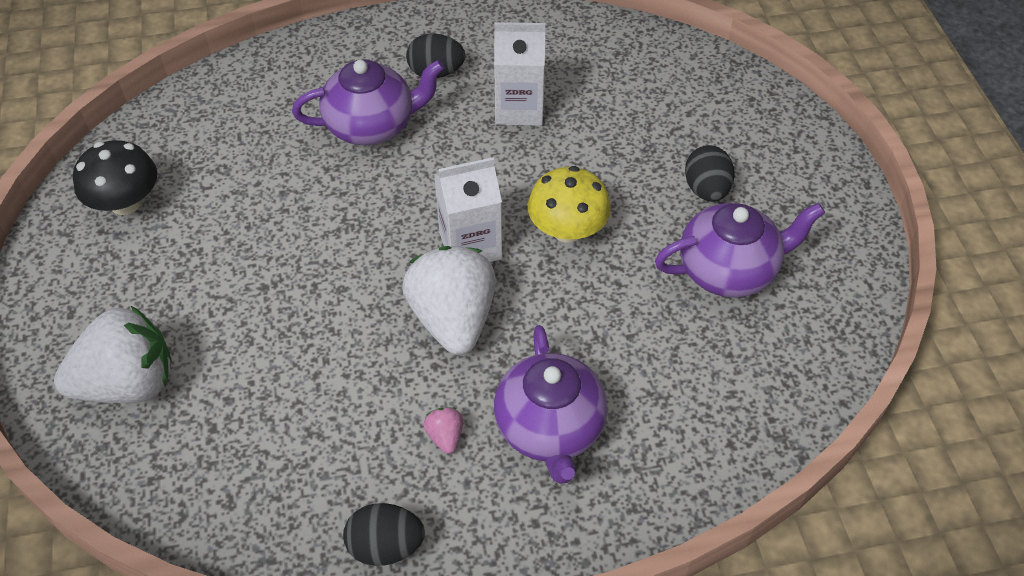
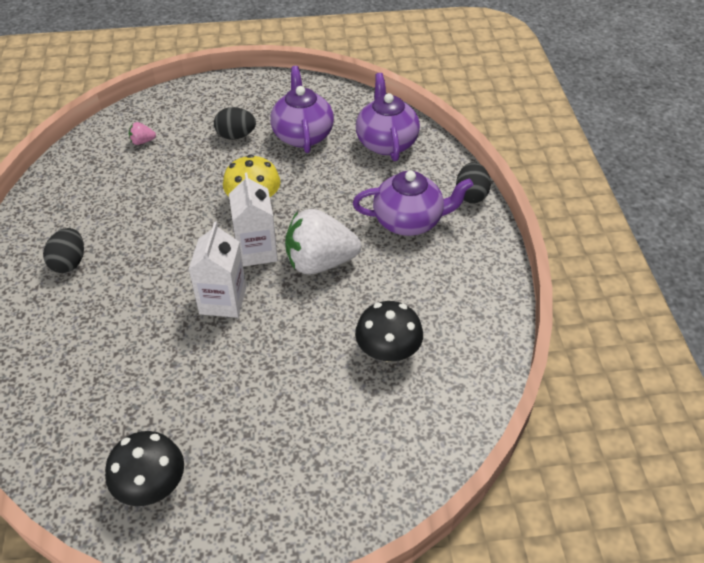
camera: 85 degrees left, 5 degrees down
(129, 383) = (353, 461): white strawberry -> none
(294, 412) = (388, 351): none -> black mushroom
(372, 126) = (116, 304): purple teapot -> purple teapot (386, 142)
(386, 546) = (489, 301): black egg -> black egg (471, 195)
(445, 436) = (412, 270): pink strawberry -> pink strawberry (142, 142)
(519, 108) = (129, 217): white carton -> white carton (223, 301)

